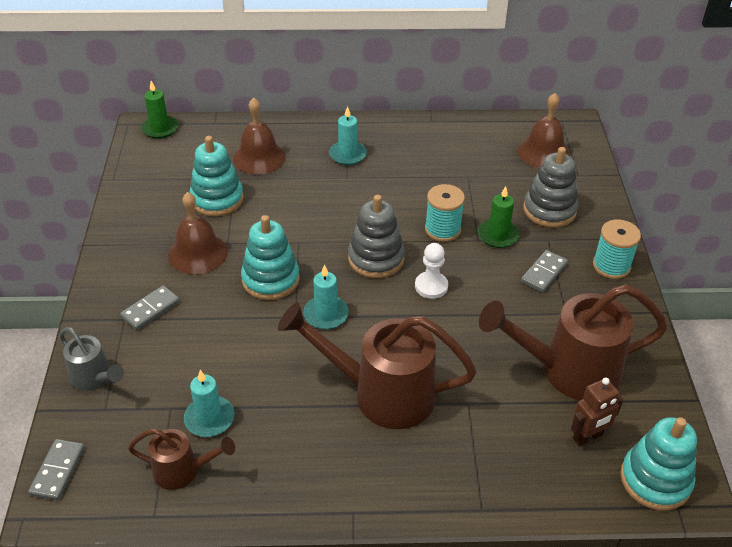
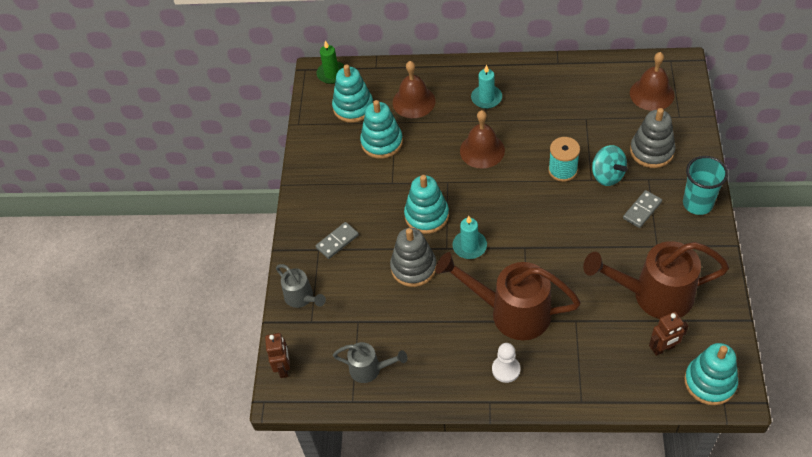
camera: 10 degrees right, 10 degrees up
(58, 471) = (284, 368): grey domino -> brown robot
(183, 471) = (370, 369): brown watering can -> grey watering can
(184, 162) = (353, 107): none -> turquoise stacking toy
(198, 253) = (369, 192): brown bell -> brown bell (482, 150)
(209, 418) = (386, 330): turquoise candle -> none
(376, 259) = (508, 197): grey stacking toy -> grey stacking toy (413, 267)
(431, 286) = (551, 222): white pawn -> white pawn (506, 369)
(498, 235) = (607, 175): green candle -> turquoise spinning top
(611, 266) = (697, 203): turquoise spool -> turquoise cup

